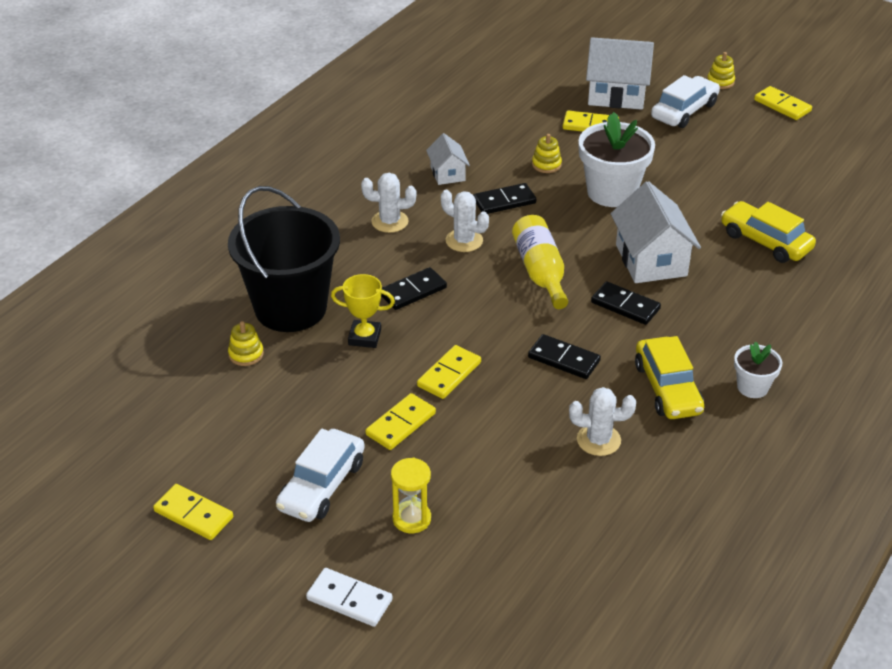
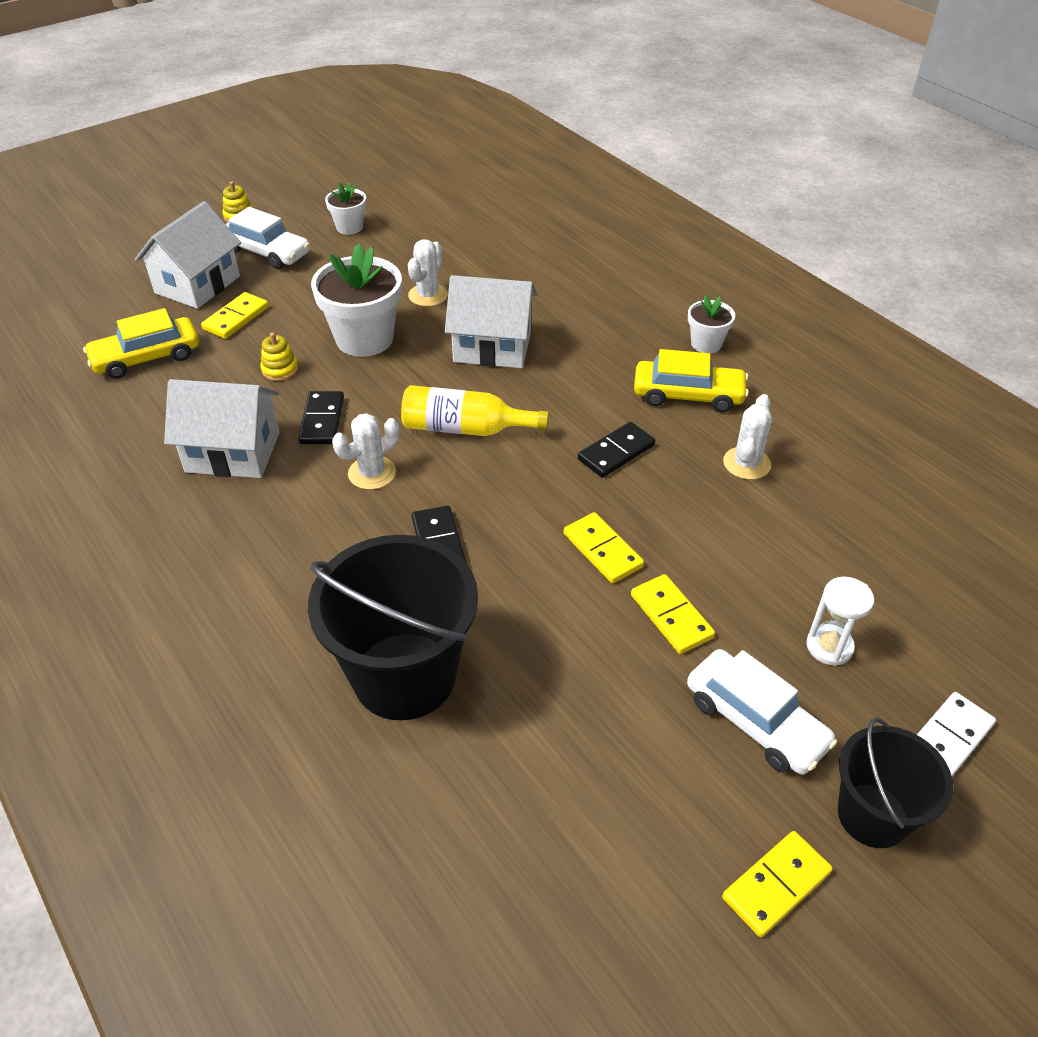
camera: 70 degrees left, 5 degrees up
(246, 354) = (475, 750): yellow stacking toy -> none
(264, 559) = (872, 815): none -> black bucket
(364, 337) = (501, 611): yellow trophy -> none
(390, 222) = (290, 529): white cactus -> white cactus (428, 295)
(411, 519) = (829, 646): yellow hourglass -> white hourglass
(447, 174) = (233, 452): white house -> white house, size x1.81
(625, 306) = (553, 385): black domino -> none
(684, 111) = (267, 252): white car -> white car turned 150 degrees clockwise
(755, 139) = (349, 227): none -> white flower pot
(765, 241) = (507, 271): yellow car -> yellow car (147, 357)
(782, 105) = (310, 196): yellow domino -> none

